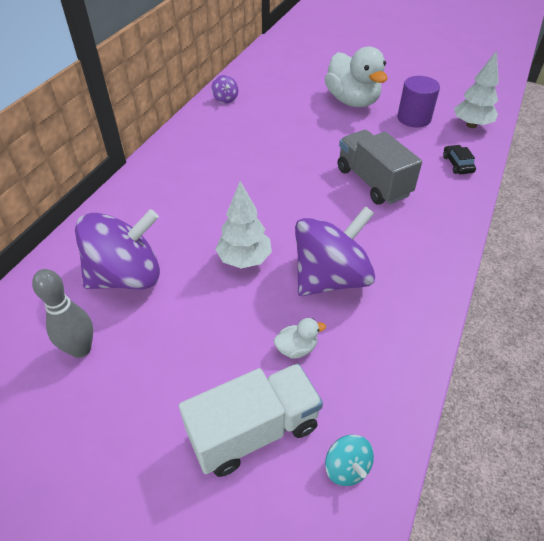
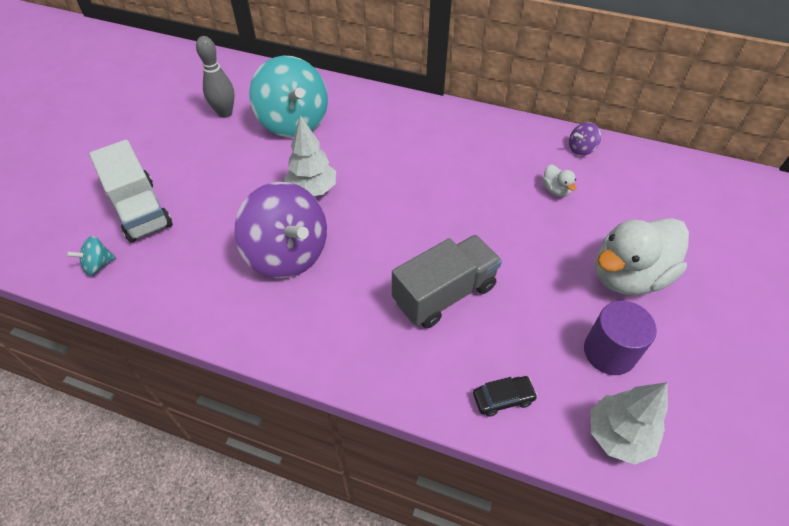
camera: 85 degrees right, 5 degrees up
(127, 276) = (293, 122): purple spinning top -> turquoise spinning top
(296, 348) = (209, 231): white duck -> white duck (555, 190)

